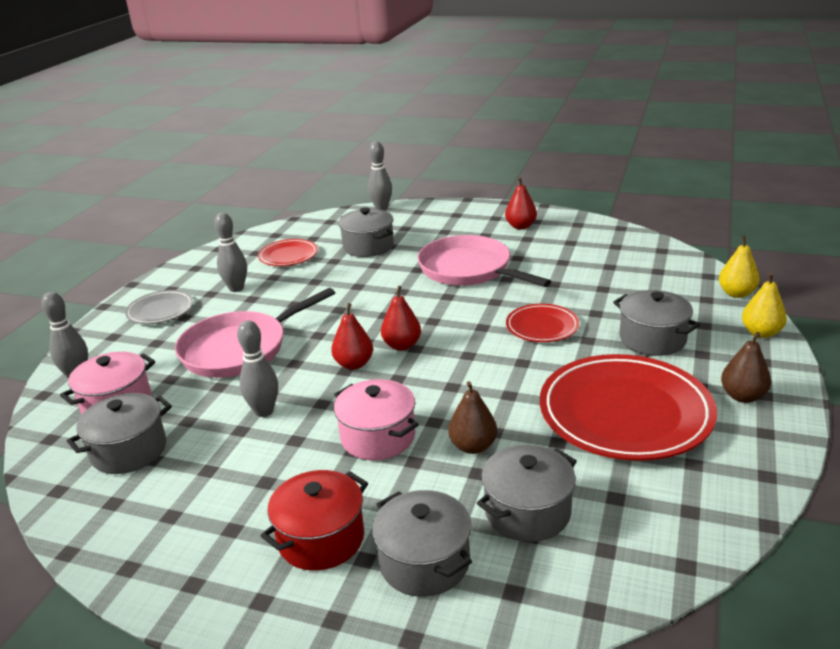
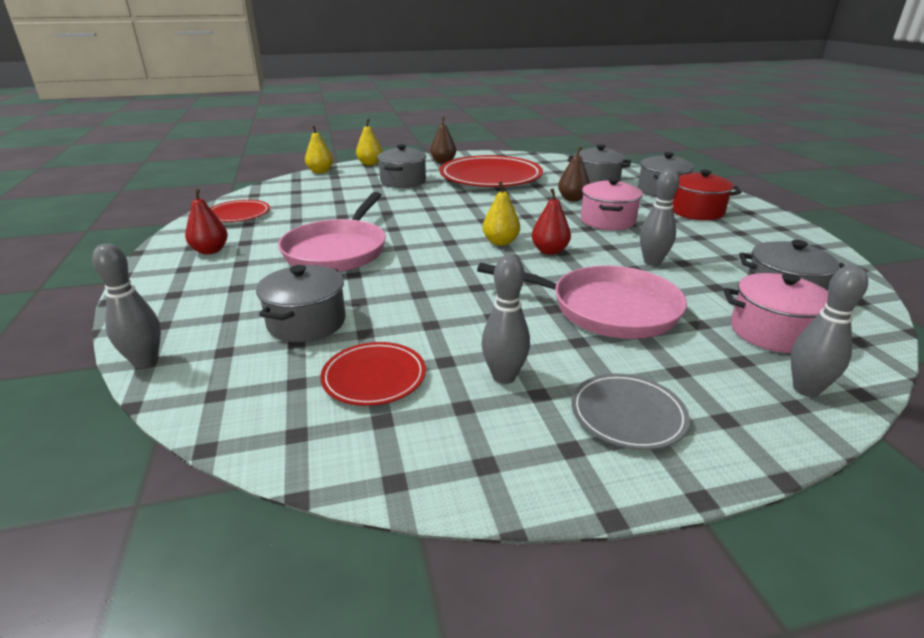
camera: 125 degrees left, 0 degrees up
(402, 345) = (500, 242): red pear -> yellow pear
(542, 327) = (418, 207): red plate -> red plate (238, 214)

